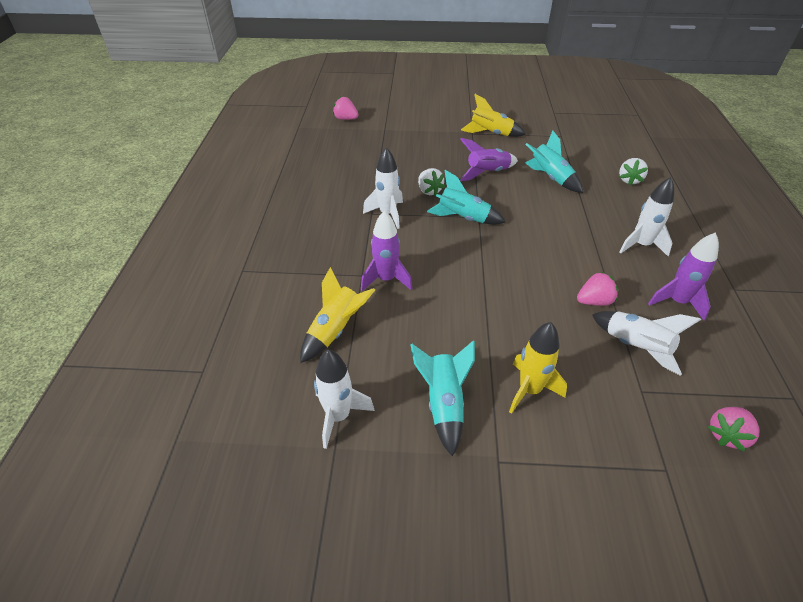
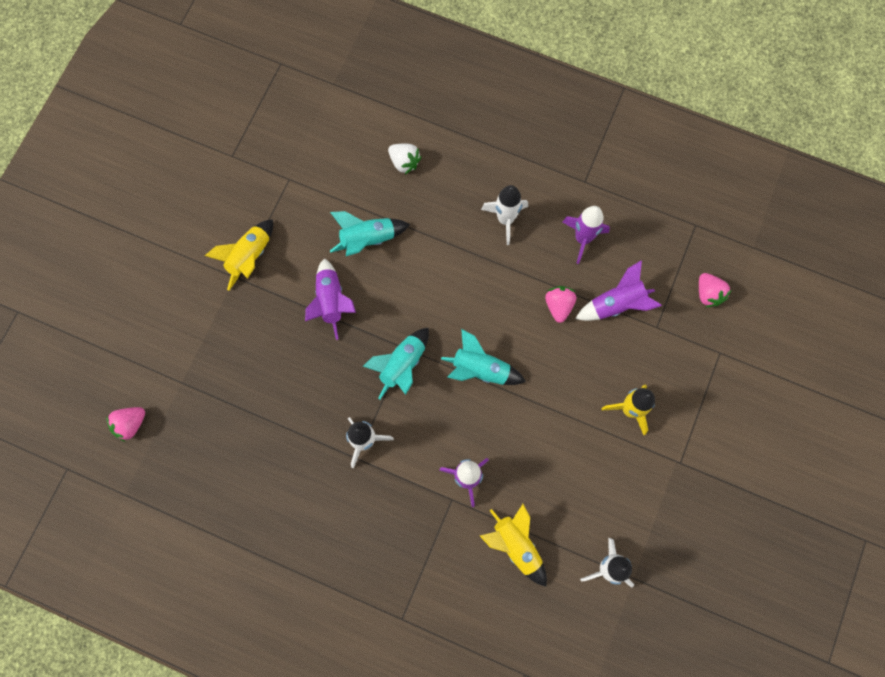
camera: 70 degrees left, 30 degrees up
(429, 191) = (340, 380): white strawberry -> none
(444, 404) = (621, 481): turquoise rocket -> turquoise rocket (480, 369)
(635, 347) = (616, 304): white rocket -> purple rocket

